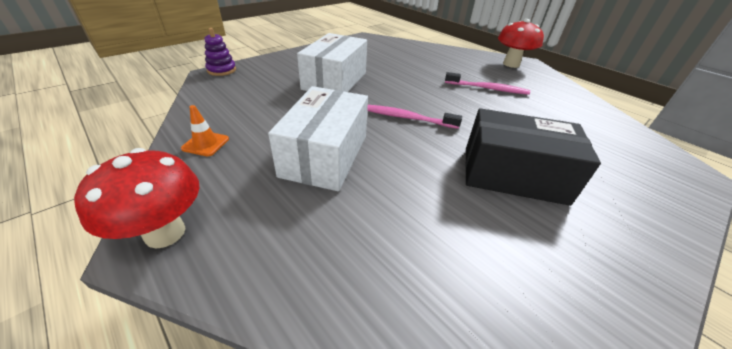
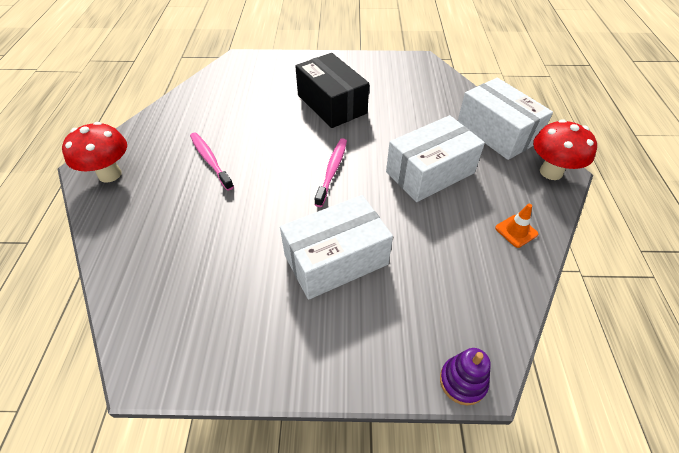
camera: 135 degrees left, 10 degrees up
(277, 262) = (496, 132): none -> white box
(407, 118) = (332, 171): pink toothbrush -> pink toothbrush turned 135 degrees counterclockwise

